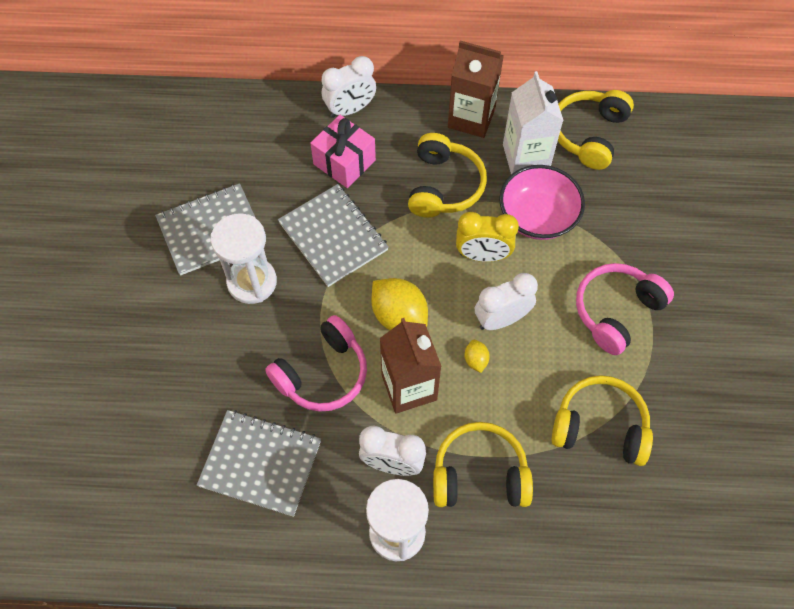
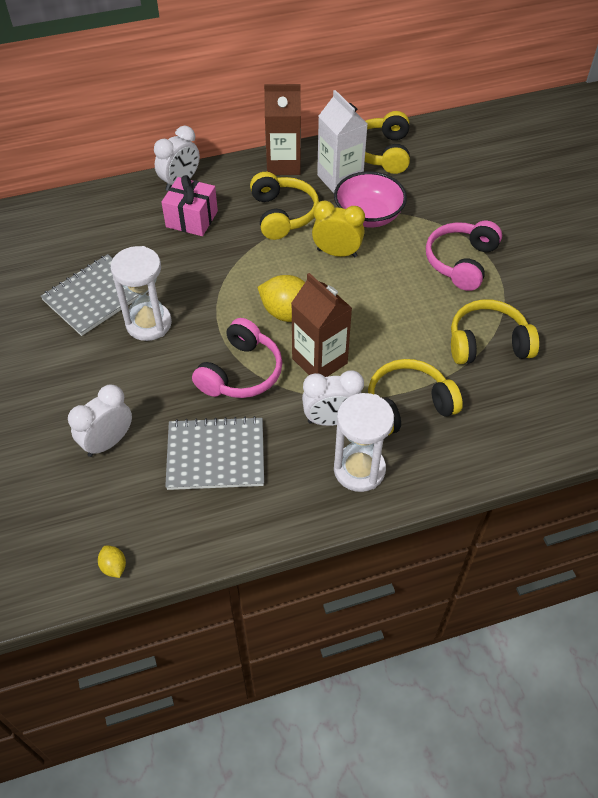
camera: 20 degrees left, 10 degrees down
(333, 236) = (205, 272): grey notebook -> none
(476, 360) = (366, 326): yellow lemon -> yellow lemon (114, 567)
(482, 255) = (337, 253): yellow clock -> yellow clock turned 150 degrees counterclockwise
(501, 319) = (373, 292): white clock -> white clock (108, 442)

